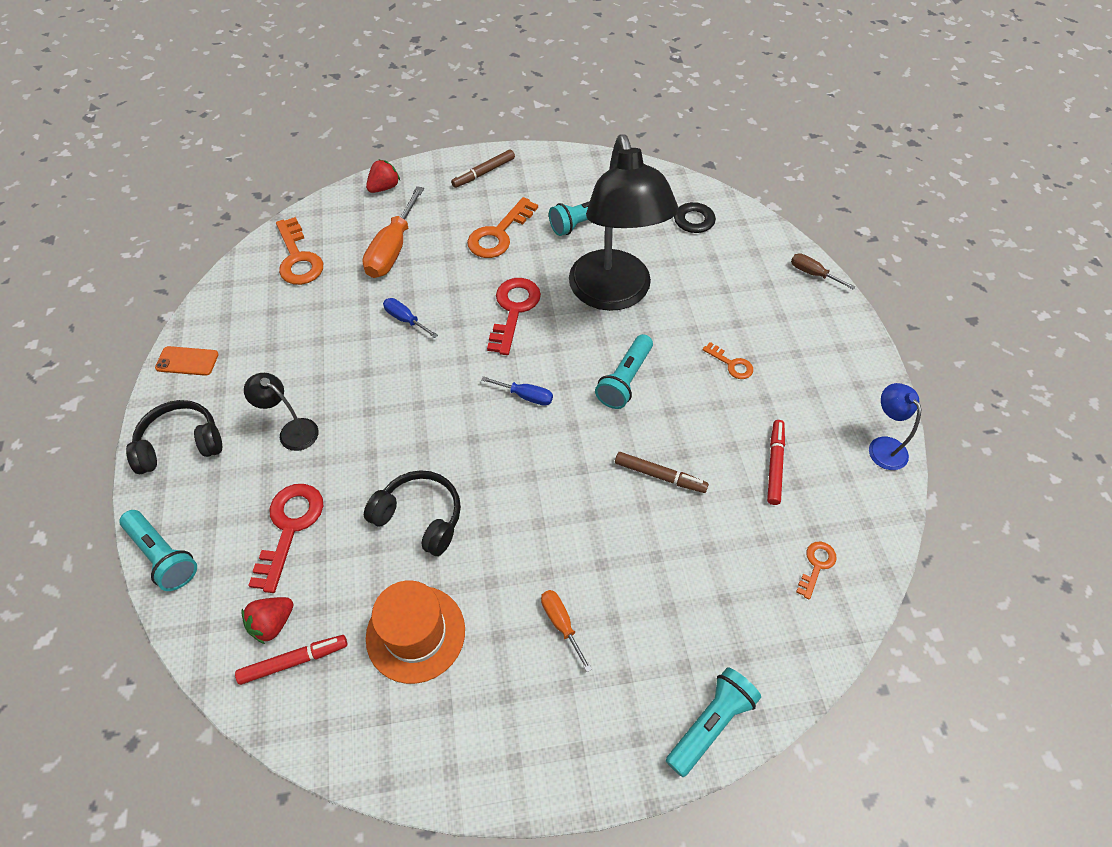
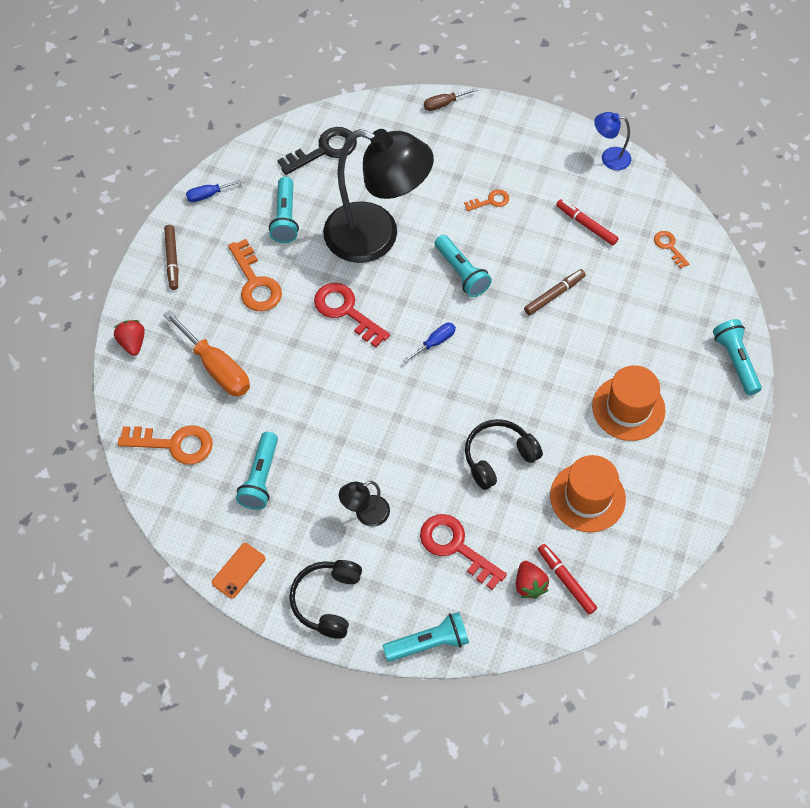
camera: 60 degrees left, 5 degrees up
(293, 332) = (260, 478): none -> turquoise flashlight
(294, 661) = (566, 581): red marker -> red marker turned 45 degrees counterclockwise
(405, 319) = (303, 390): blue screwdriver -> blue screwdriver (209, 195)
(561, 623) = (628, 408): orange screwdriver -> orange hat

